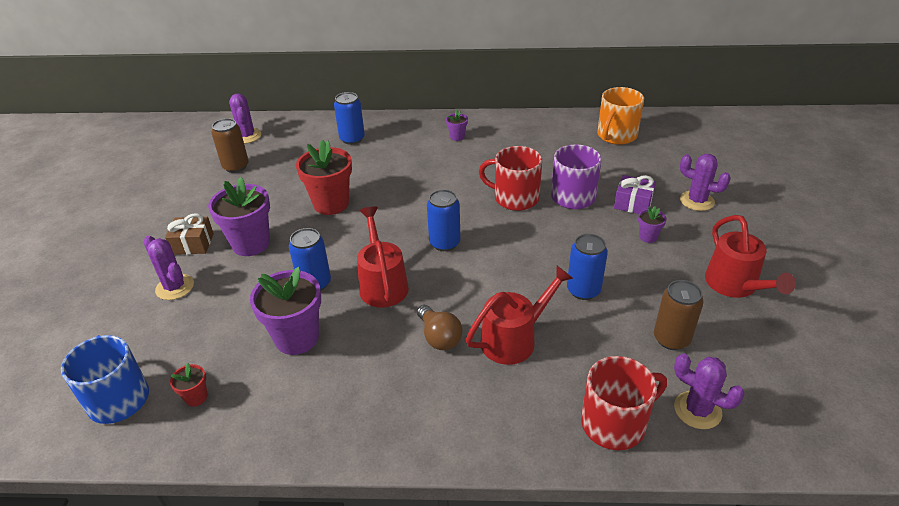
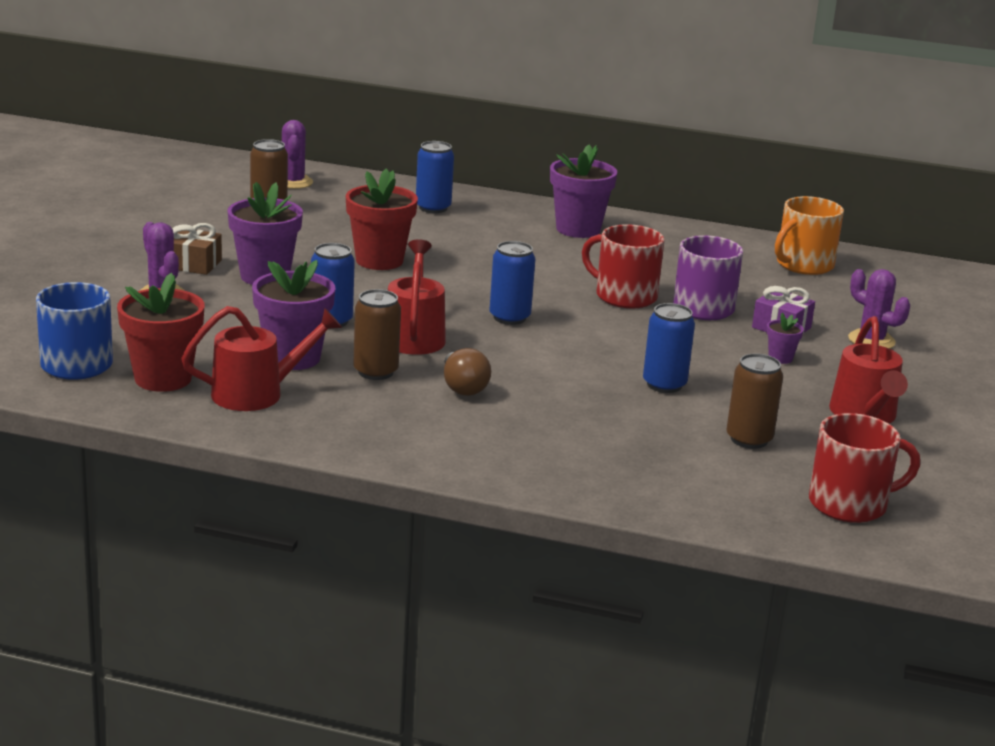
camera: 10 degrees right, 15 degrees down
(196, 397) = (163, 379): red flower pot -> red flower pot, size x2.15
(366, 337) = (375, 372): none -> brown can
(457, 137) = (578, 229): purple flower pot -> purple flower pot, size x2.15
(515, 339) = (554, 405): red watering can -> red watering can (257, 393)
(615, 423) = (635, 483): red mug -> red mug (850, 504)
(697, 410) = (741, 492): purple cactus -> none

